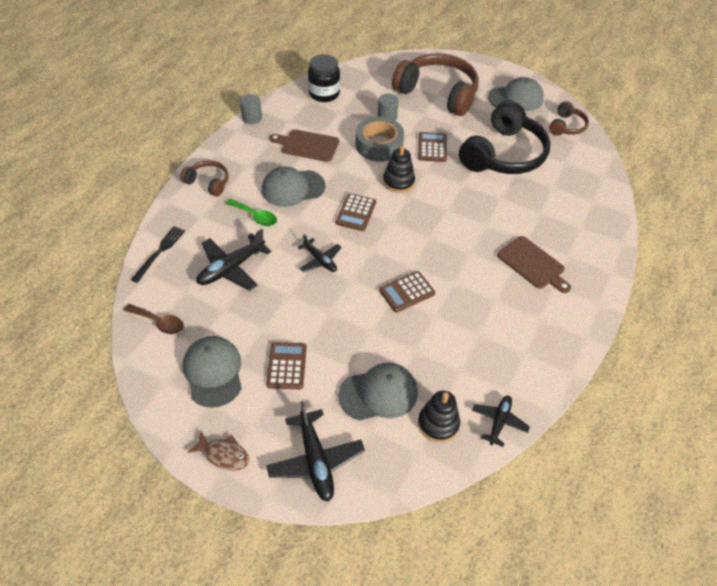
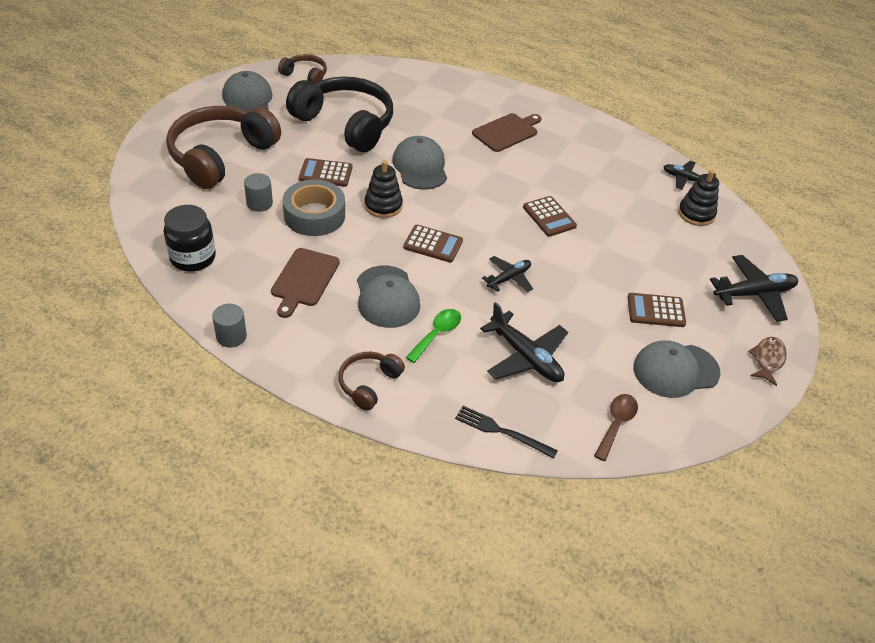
camera: 90 degrees left, 5 degrees down
(378, 393) = (673, 247): grey cap -> grey cap (420, 166)

